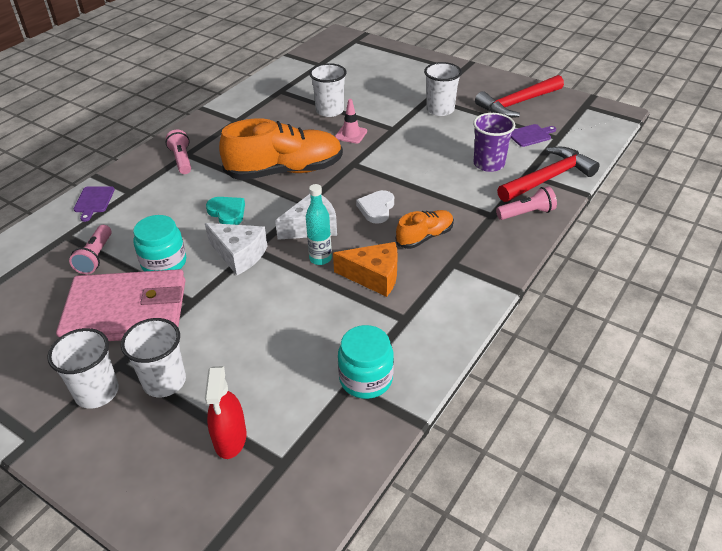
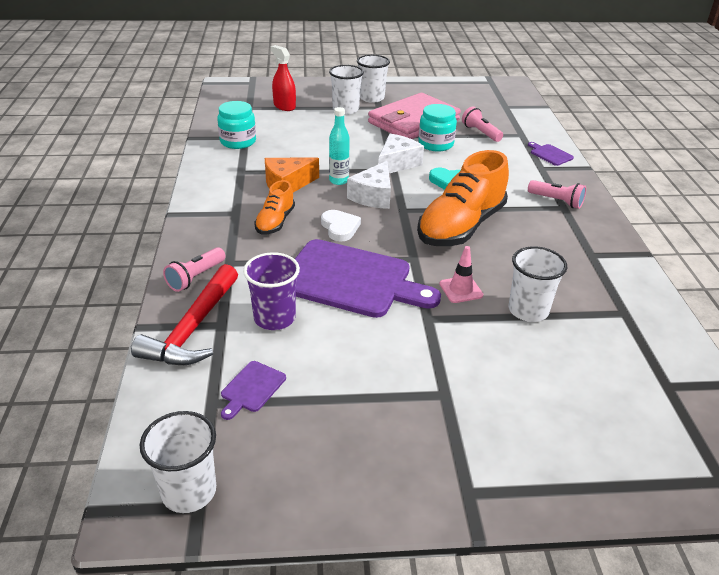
camera: 140 degrees right, 5 degrees down
(239, 255) = (397, 163): white cheese -> white cheese turned 135 degrees clockwise
(413, 167) = (351, 280): none -> purple cutting board
(440, 109) = (407, 378): white cup -> white cup (189, 491)
(517, 103) = (312, 450): red hammer -> none

